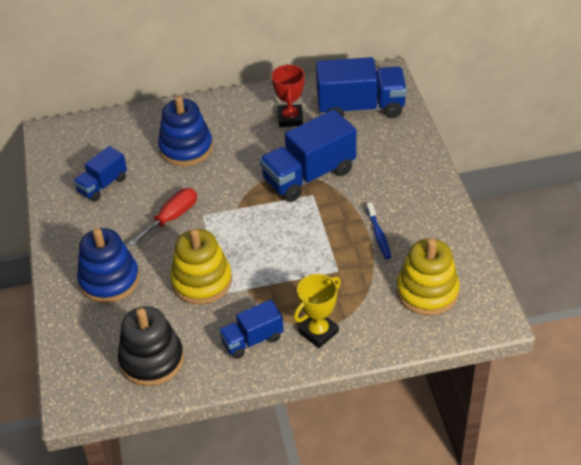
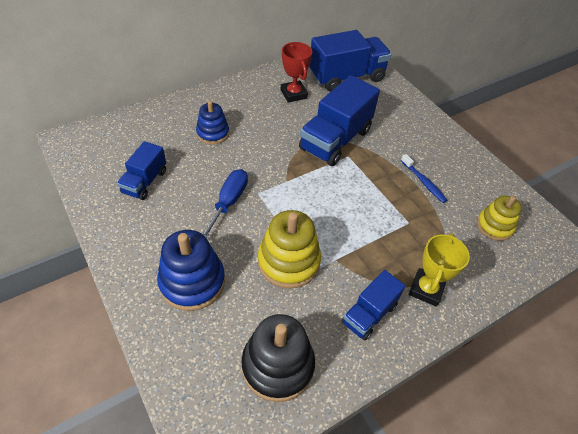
camera: 25 degrees left, 5 degrees up
(172, 218) = (229, 202): red screwdriver -> blue screwdriver
(186, 148) = (213, 133): blue stacking toy -> blue stacking toy, size x0.64
(427, 292) = (494, 226): yellow stacking toy -> yellow stacking toy, size x0.64

